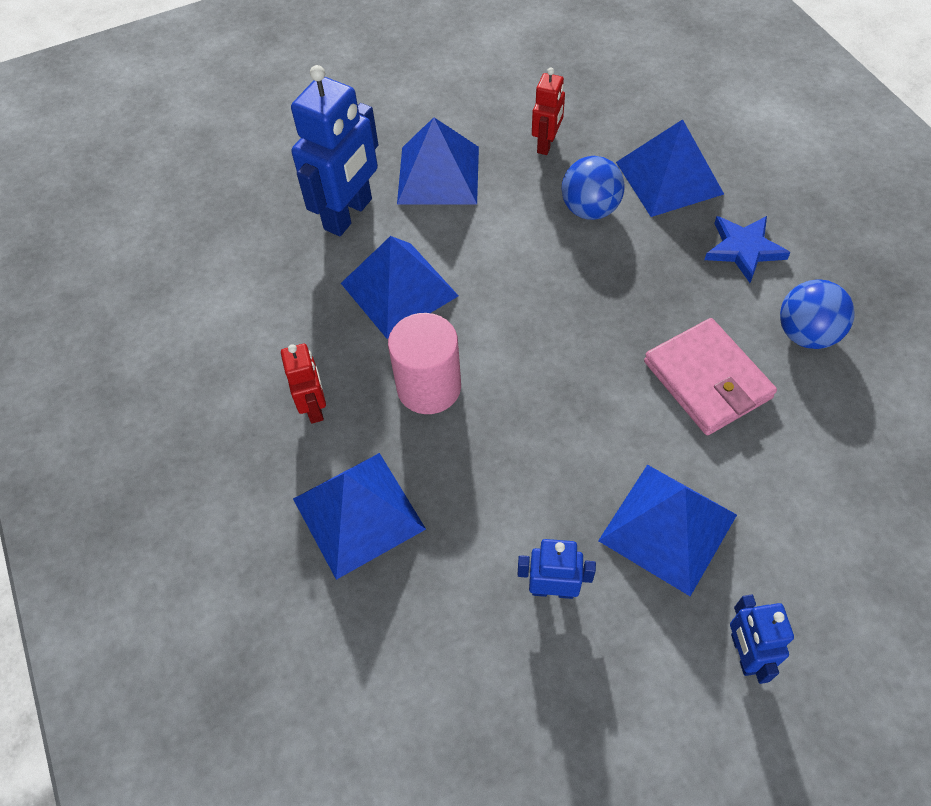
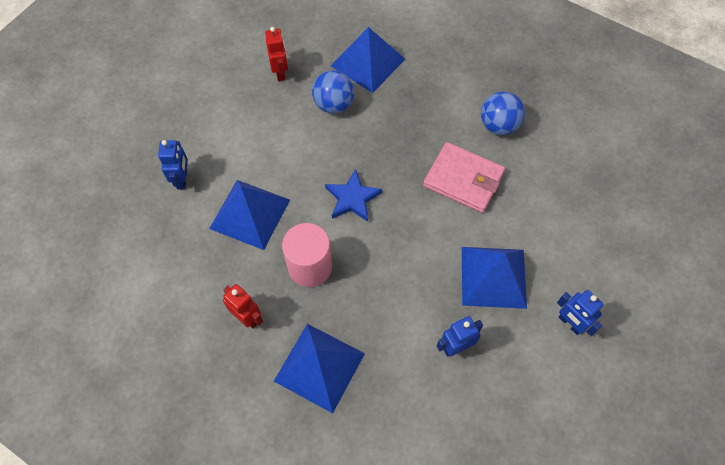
camera: 35 degrees left, 5 degrees up
(349, 214) = (182, 179): blue robot -> blue robot, size x0.54
(438, 175) = (224, 124): blue pyramid -> none
(743, 249) = (436, 89): blue star -> blue star (352, 198)

